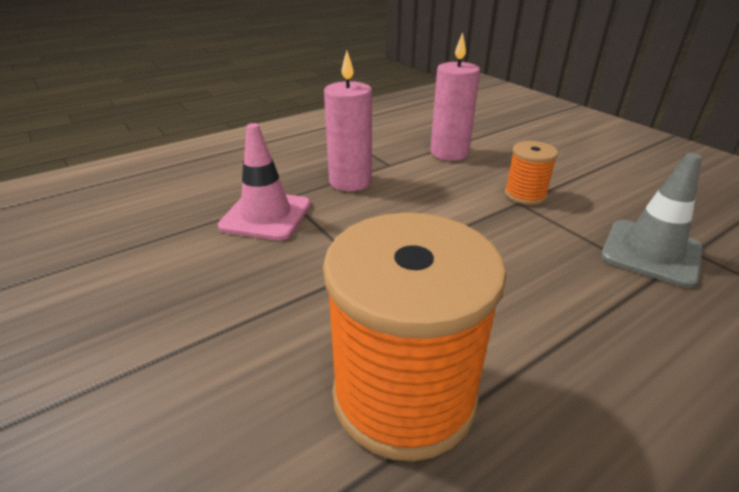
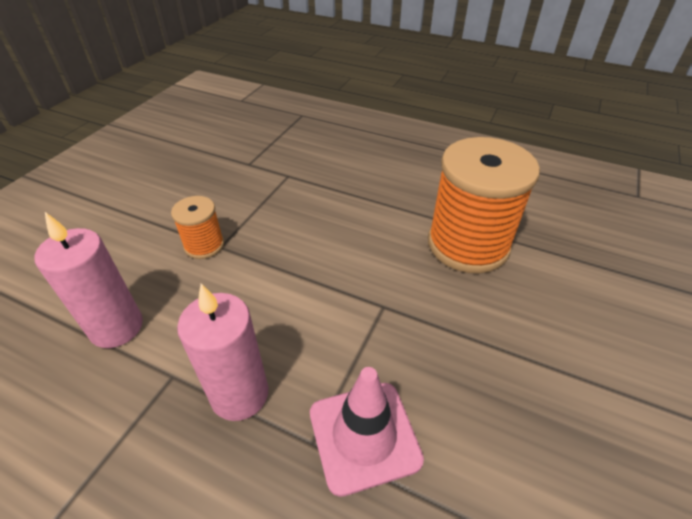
camera: 120 degrees left, 10 degrees up
(650, 253) = (262, 178): grey traffic cone -> none

